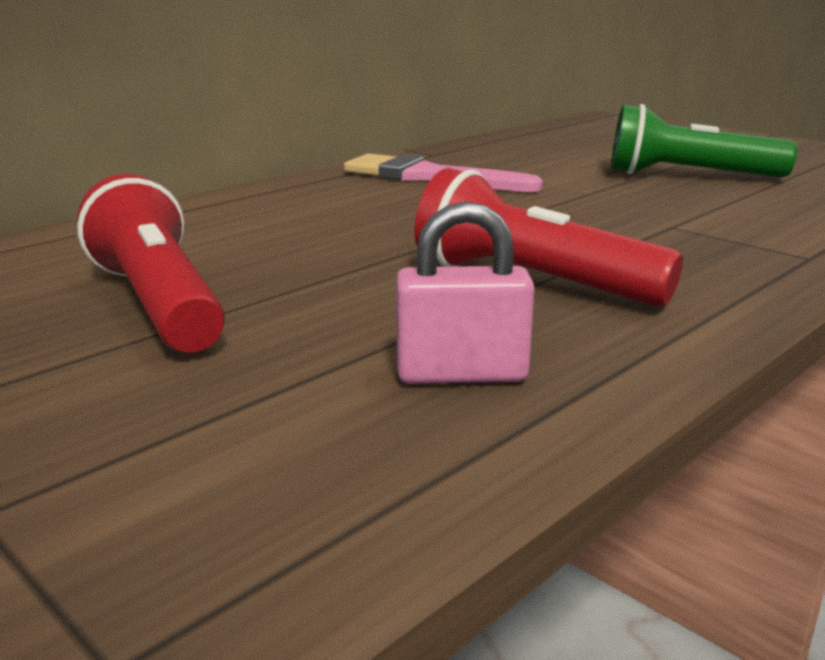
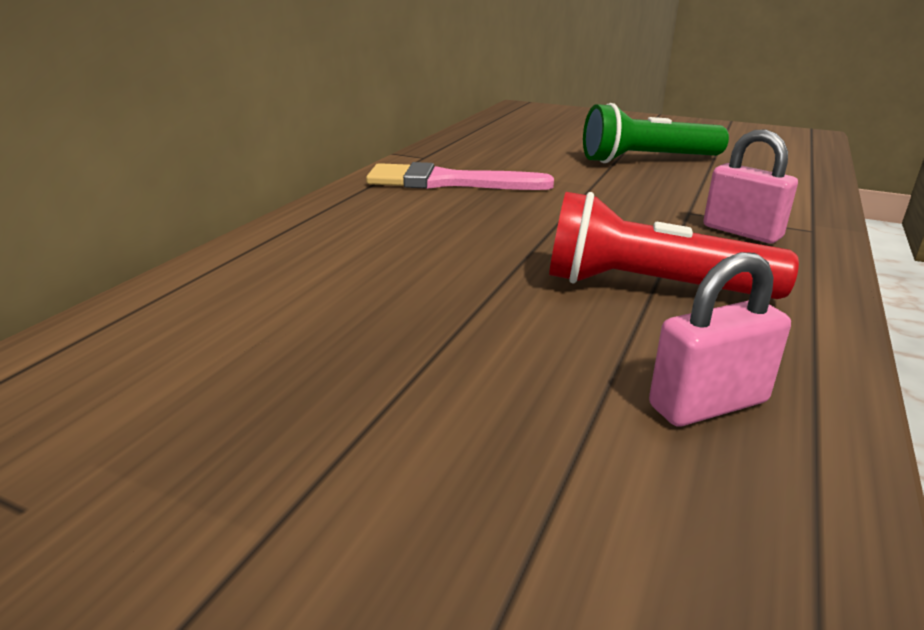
camera: 20 degrees left, 5 degrees up
(158, 303) = (345, 373): red flashlight -> none
(710, 249) = (741, 232): none -> pink padlock

